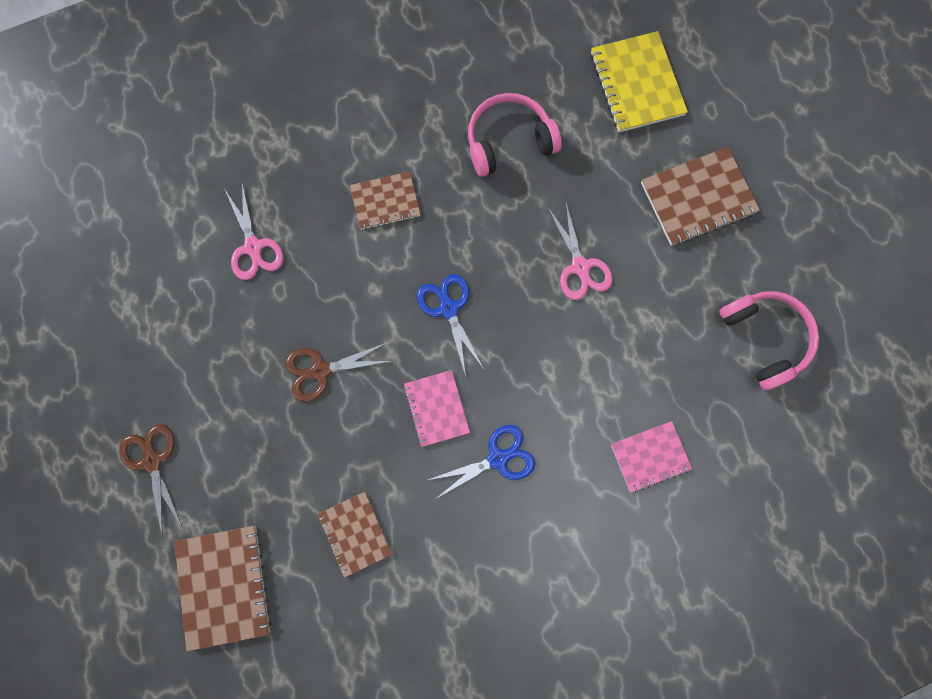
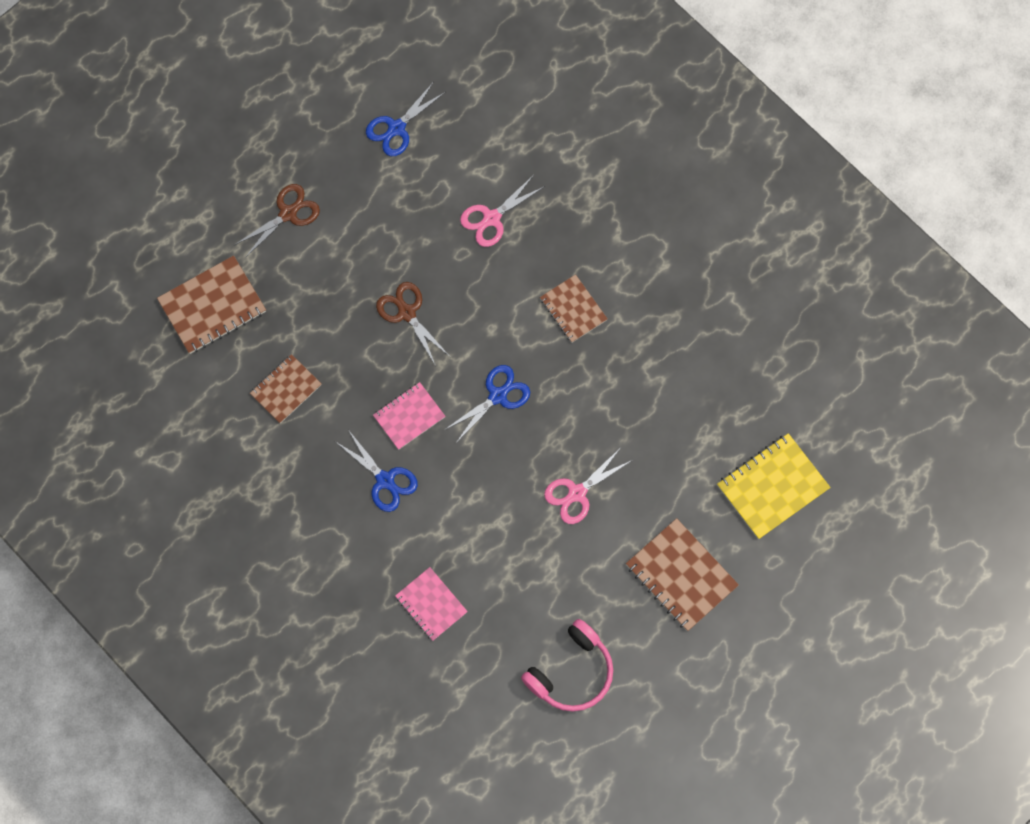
camera: 70 degrees right, 5 degrees down
(108, 309) = (396, 128): none -> blue scissors
(509, 141) = (670, 393): pink headphones -> none

